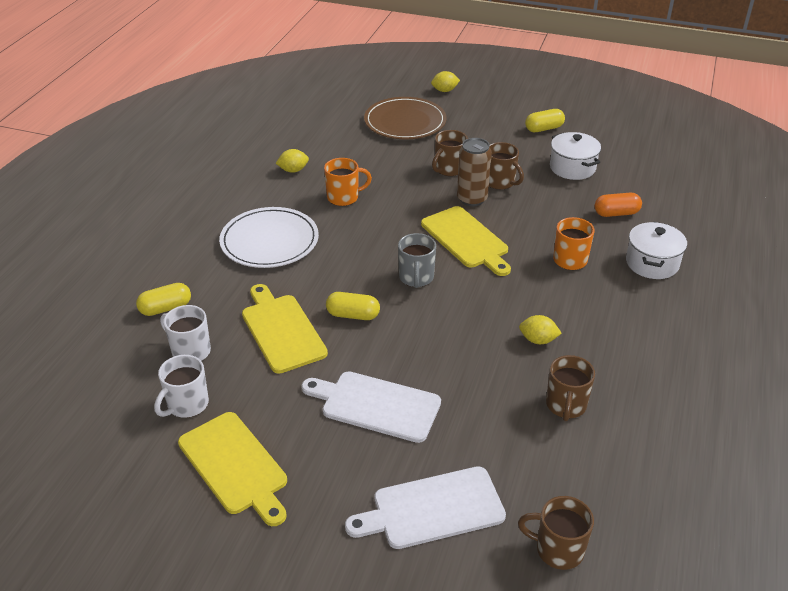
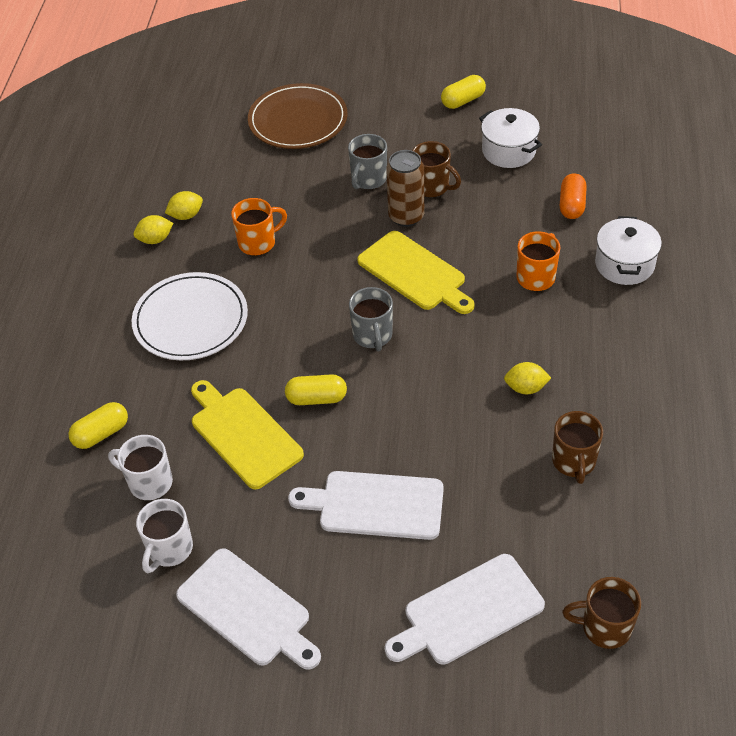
camera: 10 degrees left, 10 degrees up
(235, 466) = (247, 610): yellow cutting board -> white cutting board
(444, 90) = (332, 65): yellow lemon -> yellow lemon (155, 239)
(449, 169) = (368, 179): brown mug -> grey mug
(616, 213) = (571, 205): orange capsule -> orange capsule turned 60 degrees counterclockwise

